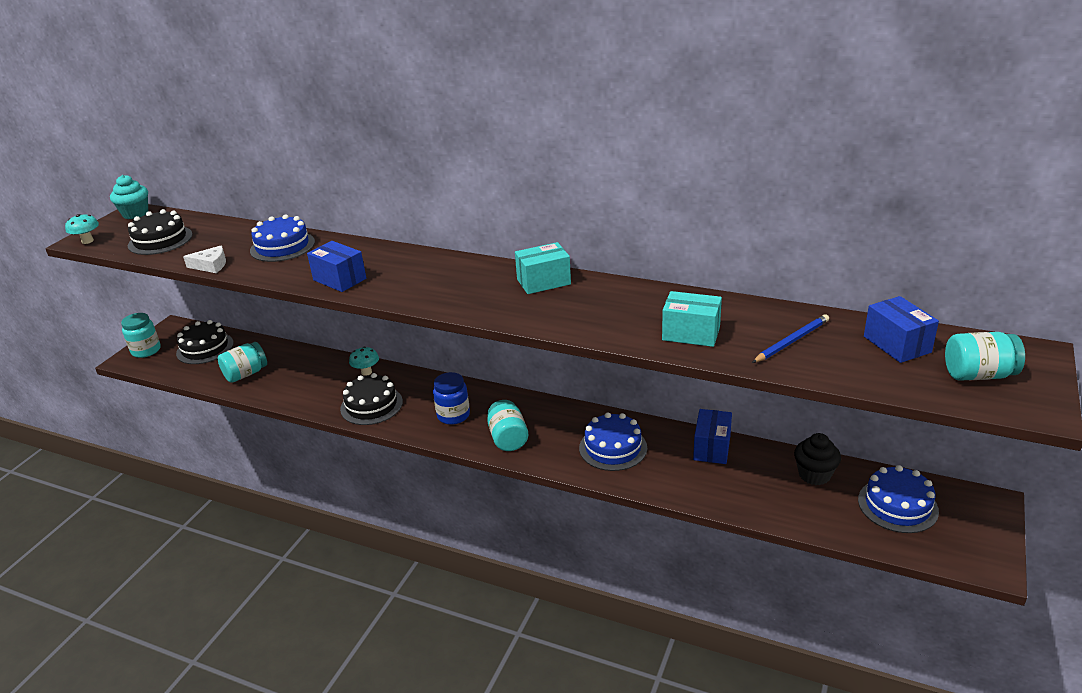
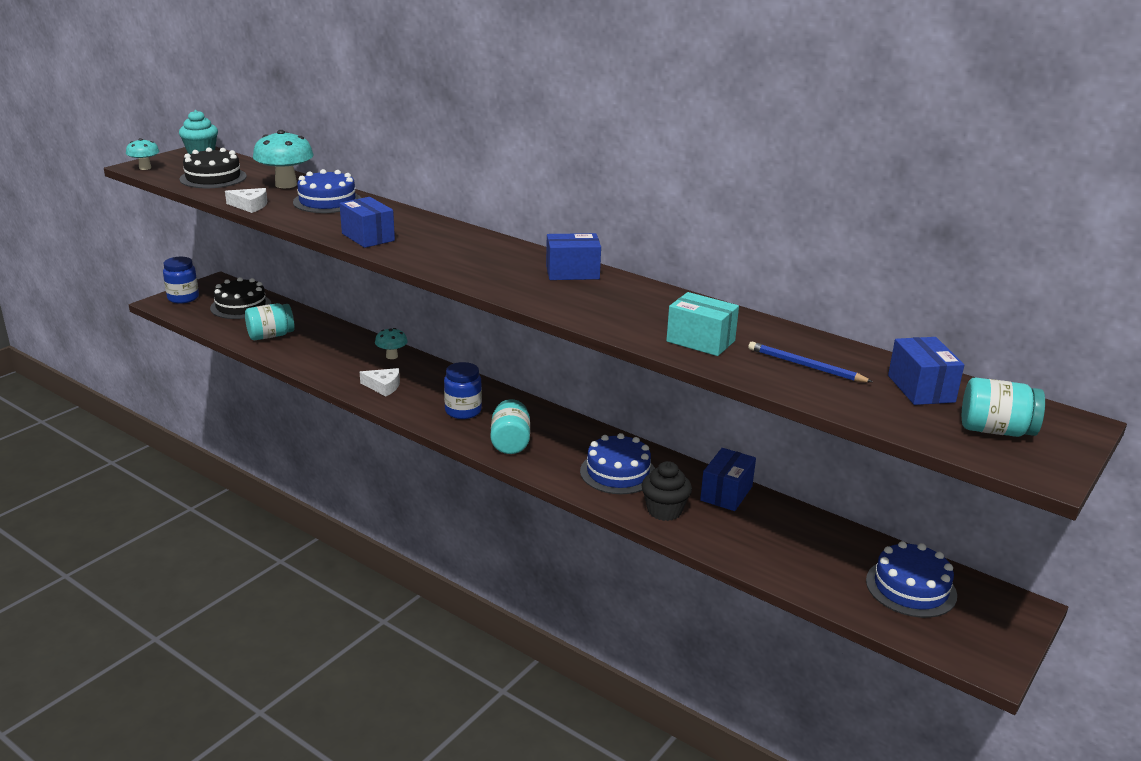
camera: 10 degrees right, 5 degrees down
(146, 350) = (183, 298): turquoise jar -> blue jar
(234, 235) = (286, 185): none -> turquoise mushroom
(371, 405) = (383, 386): black cake -> white cheese
(543, 282) = (572, 272): turquoise box -> blue box
(791, 341) = (805, 366): blue pencil -> blue pencil turned 120 degrees counterclockwise
(814, 475) = (829, 540): black cupcake -> black cupcake (664, 511)

